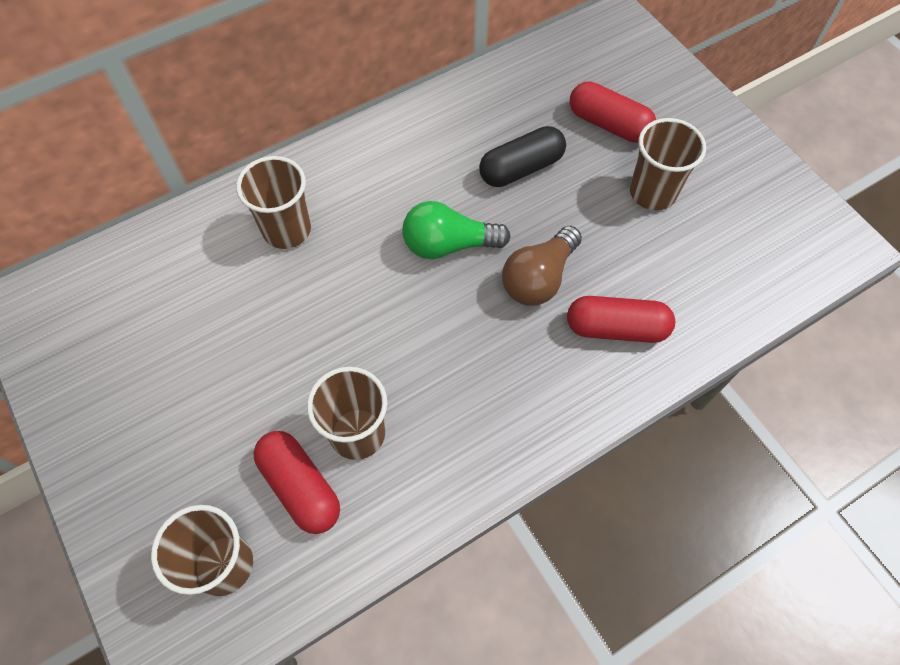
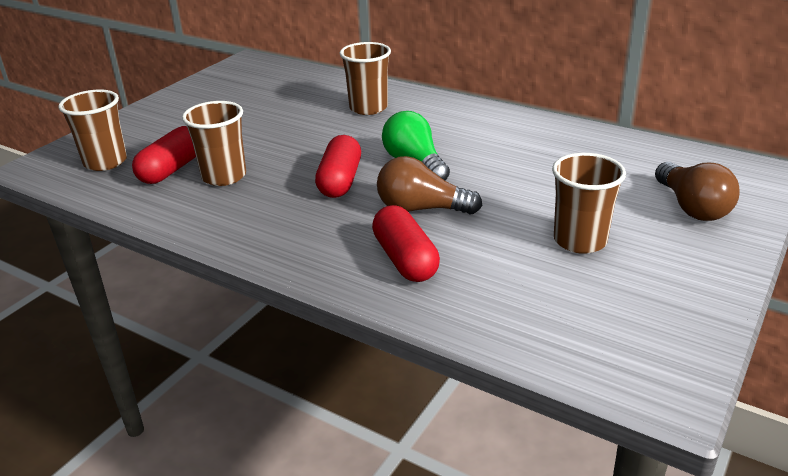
camera: 65 degrees right, 30 degrees down
(521, 168) = (525, 172): black capsule -> none
(608, 124) = (629, 198): red capsule -> red capsule (340, 181)
(644, 95) = (692, 207): none -> brown light bulb

